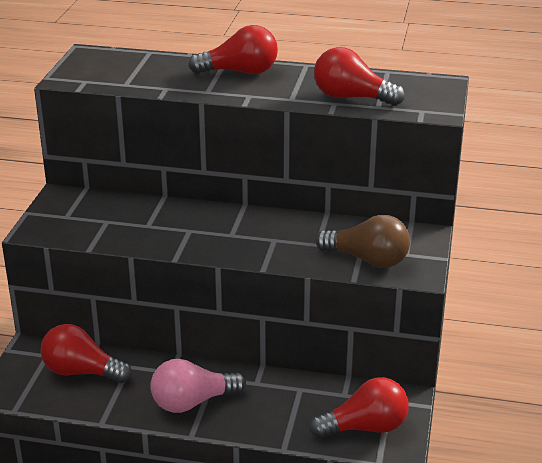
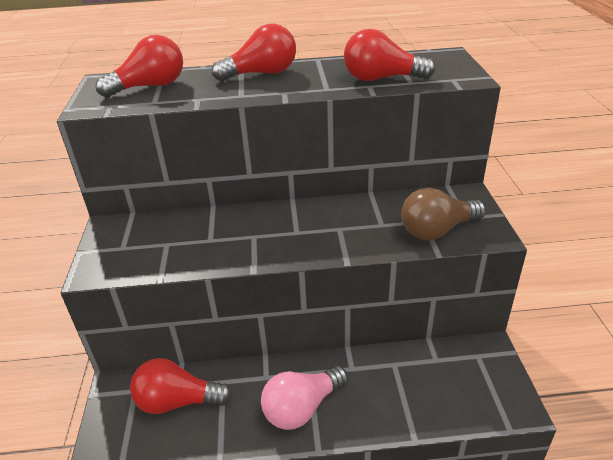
camera: 15 degrees left, 5 degrees up
(365, 427) = (475, 392): red light bulb -> red light bulb (150, 87)
(368, 260) = (437, 230): brown light bulb -> brown light bulb turned 150 degrees clockwise

